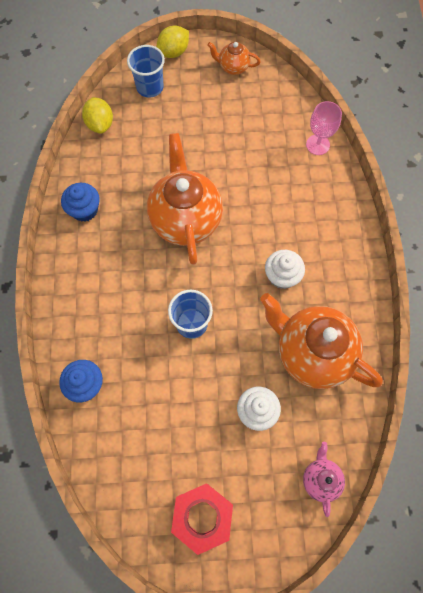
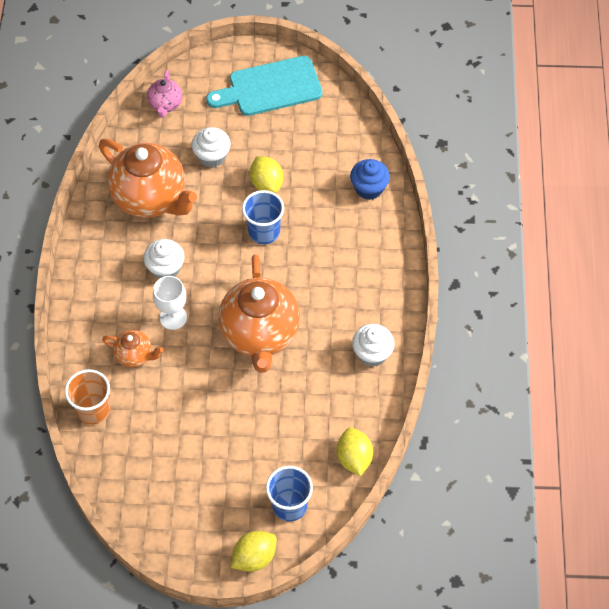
camera: 175 degrees left, 10 degrees down
(84, 210) = (372, 353): blue cupcake -> white cupcake
(194, 381) = (266, 184): none -> yellow lemon
(202, 517) = (270, 87): red nut -> turquoise cutting board
(233, 67) = (178, 527): orange teapot -> orange teapot (135, 355)
(266, 228) = (173, 317): none -> white goblet
(317, 145) = (93, 410): pink goblet -> orange cup

